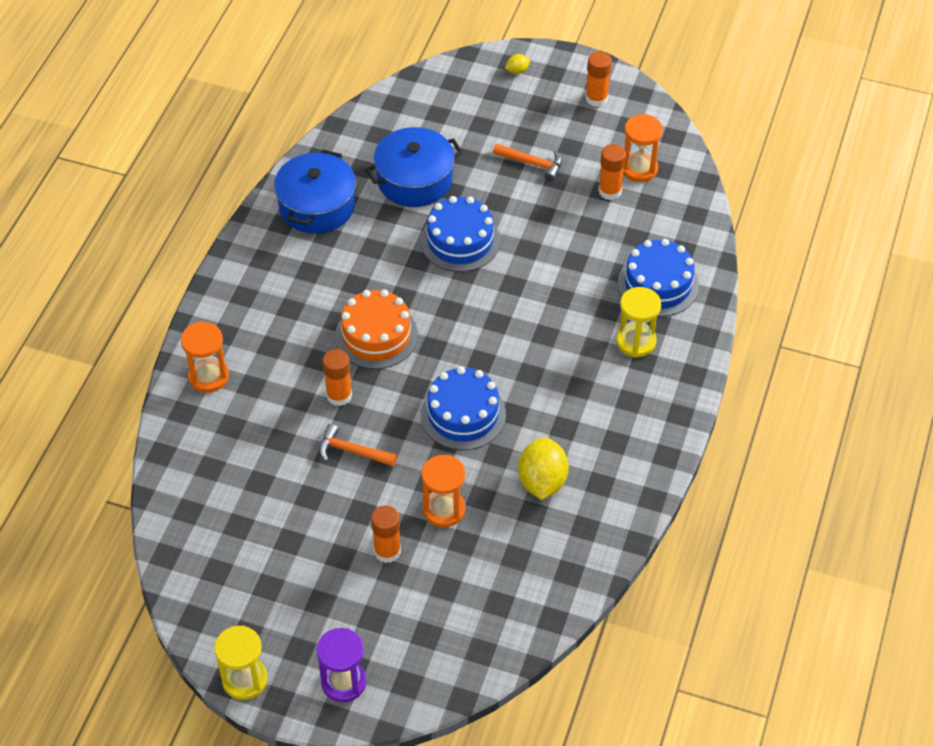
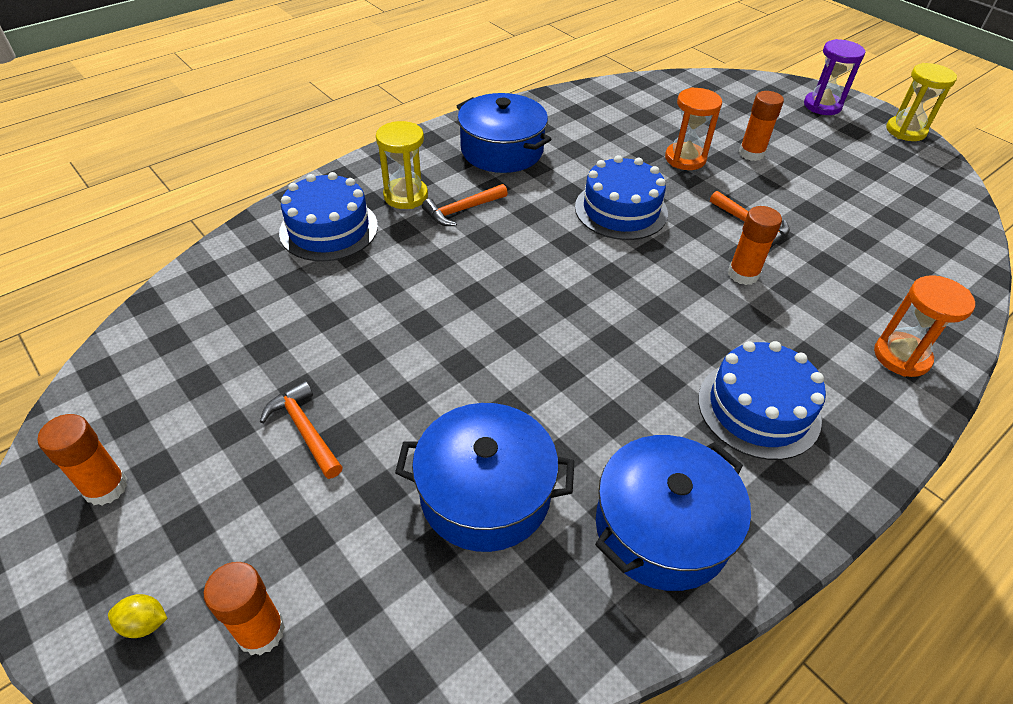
camera: 150 degrees left, 5 degrees down
(376, 335) = (669, 312): orange cake -> none
(460, 241) = (492, 371): blue cake -> blue cake (758, 408)
(542, 481) = (586, 144): yellow lemon -> none
(582, 350) = (462, 210): none -> orange hammer
(607, 433) = (502, 150): none -> blue pot
(610, 191) = (257, 342): orange glue stick -> orange glue stick (261, 631)
(639, 168) = (191, 352): orange hourglass -> none

